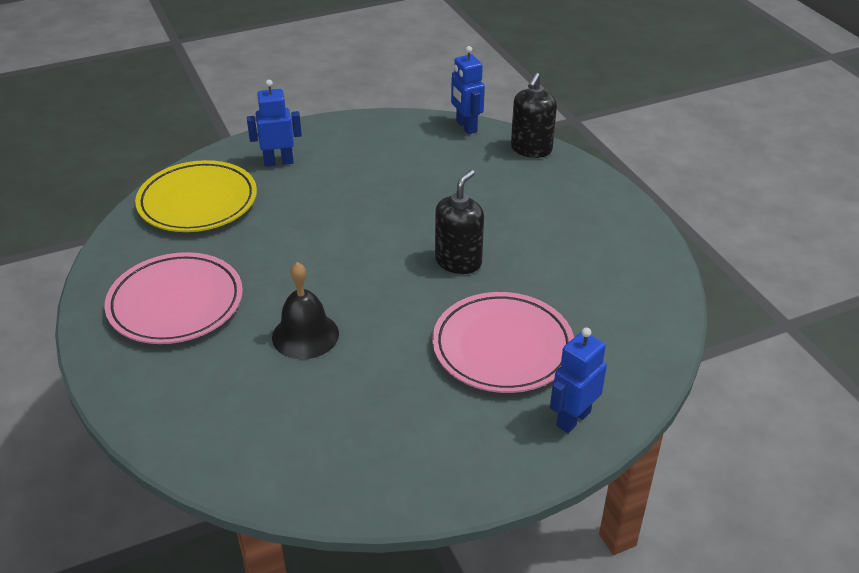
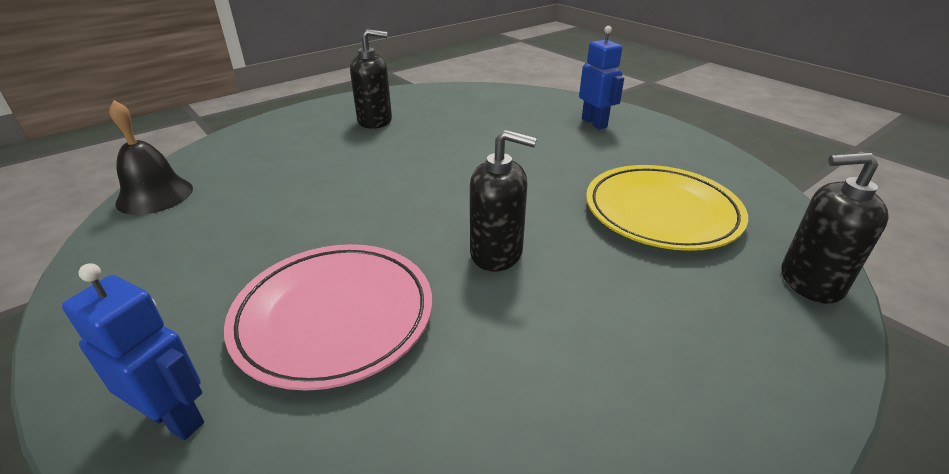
camera: 75 degrees right, 5 degrees down
(176, 303) = (375, 121): pink plate -> black soap dispenser
(198, 202) = (508, 104): yellow plate -> yellow plate (661, 212)
(305, 335) = (343, 180): black bell -> black bell (155, 195)
(466, 127) = (790, 215): blue robot -> none

